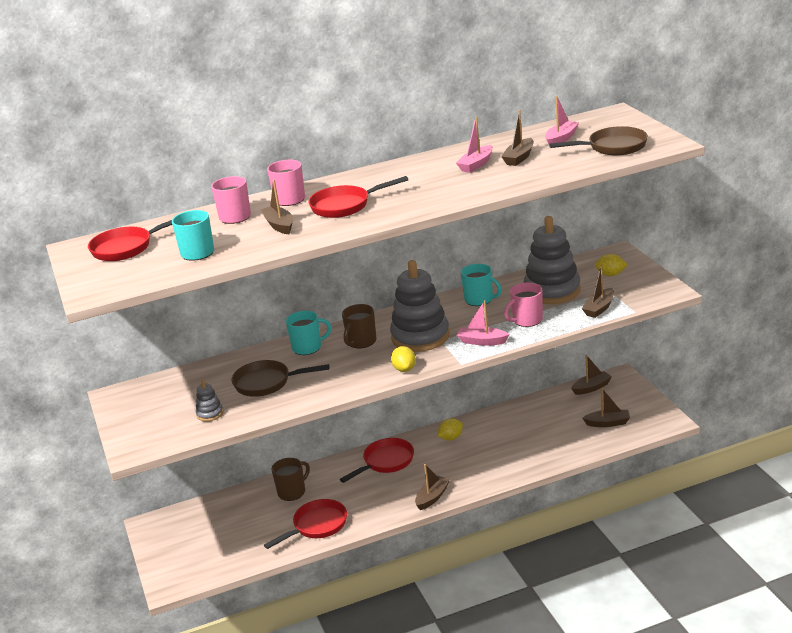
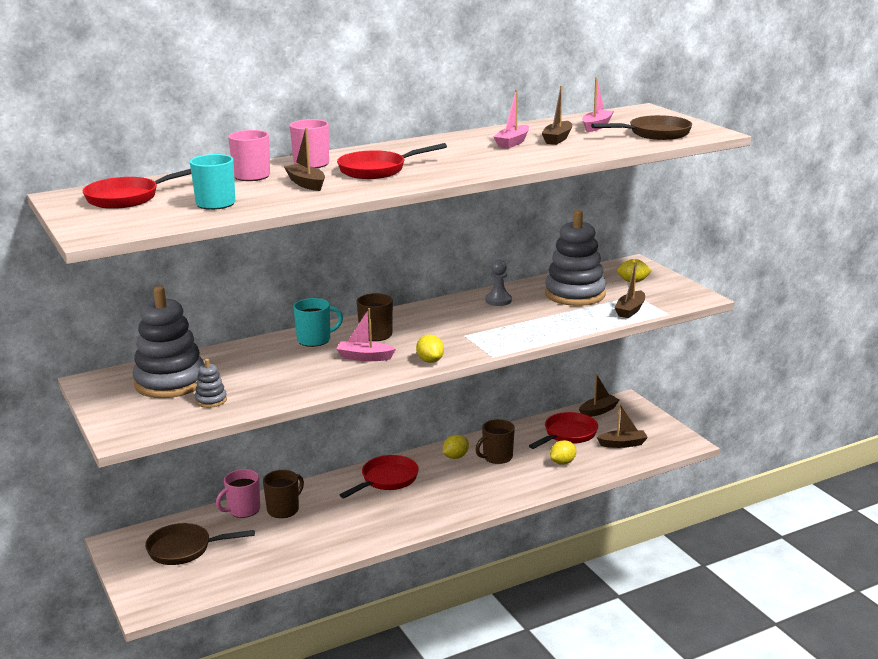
camera: 10 degrees left, 5 degrees down
(267, 383) = (274, 372): brown pan -> brown pan (184, 549)
(317, 526) = (317, 543): red pan -> red pan (568, 434)
(420, 337) = (441, 332): grey stacking toy -> grey stacking toy (170, 382)
(432, 497) = (445, 515): brown boat -> none
(479, 300) = (498, 300): turquoise mug -> grey pawn
(482, 341) = (511, 337): pink boat -> pink boat (364, 357)
(488, 438) = (497, 457): none -> brown mug
(526, 320) = (555, 319): pink mug -> pink mug (243, 510)
(548, 443) = (563, 462): none -> yellow lemon

